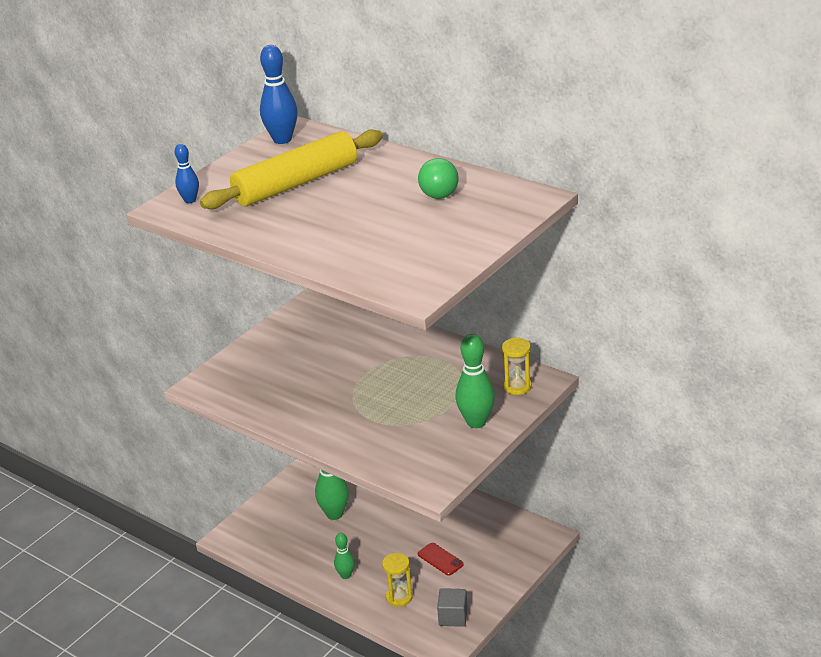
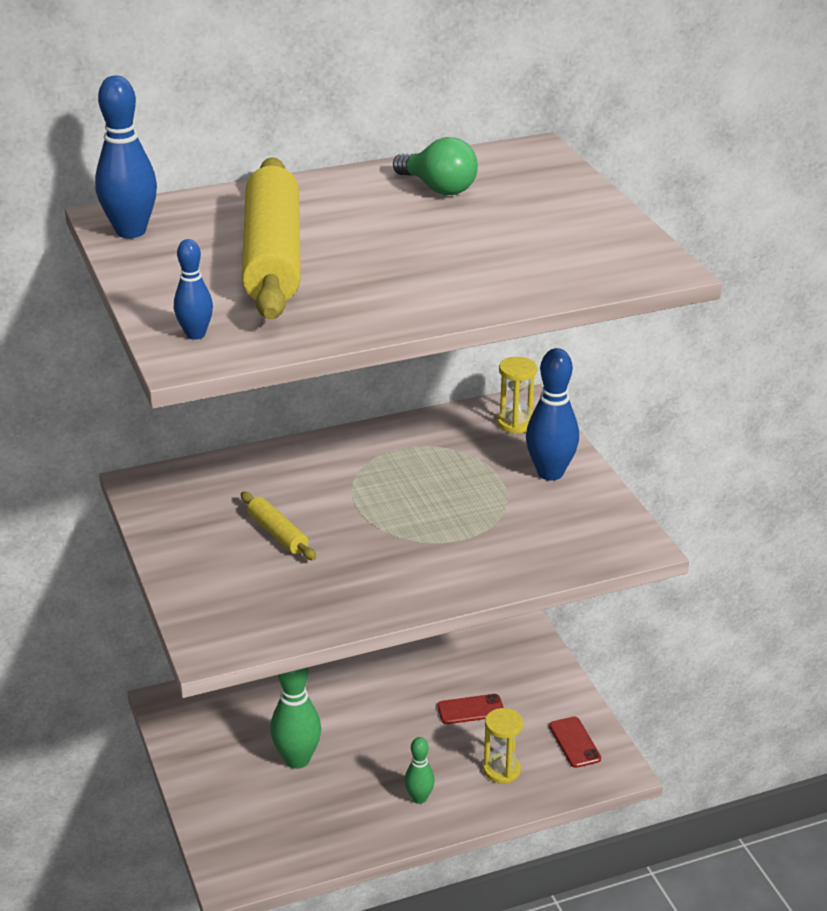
camera: 60 degrees left, 0 degrees up
(314, 359) = (277, 534): none -> yellow rolling pin
(453, 617) = (574, 742): grey cube -> red phone
(476, 422) = (550, 473): green bowling pin -> blue bowling pin

